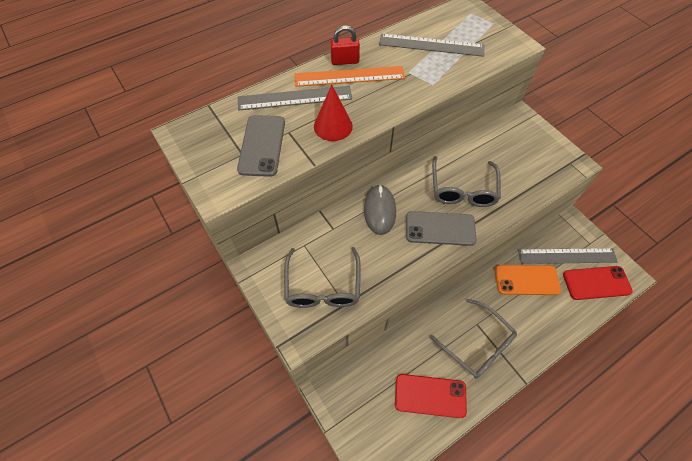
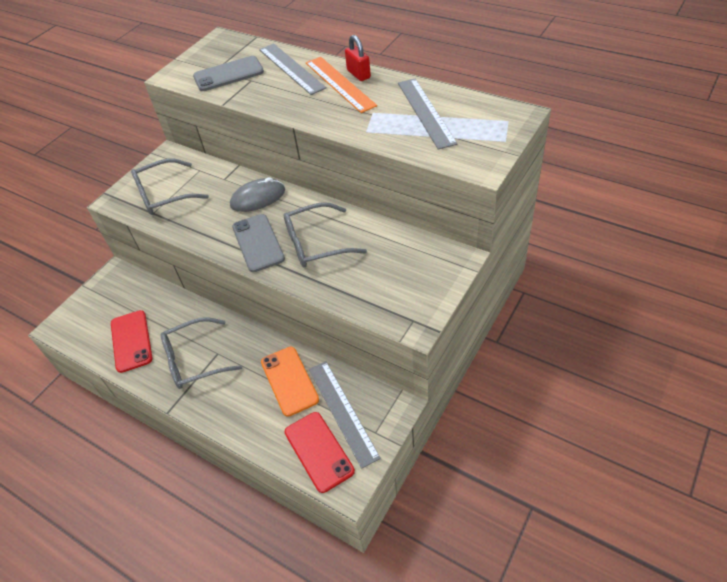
camera: 70 degrees right, 10 degrees down
(333, 126) = (271, 97): red cone -> none
(477, 344) = (194, 360): grey glasses -> grey glasses turned 45 degrees clockwise

